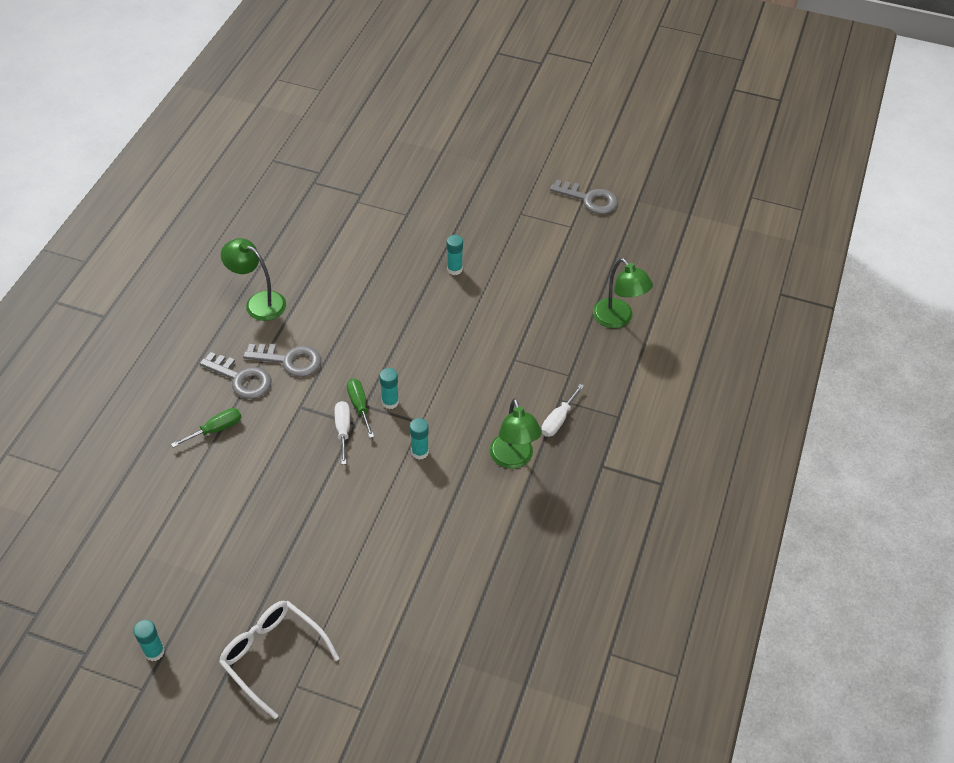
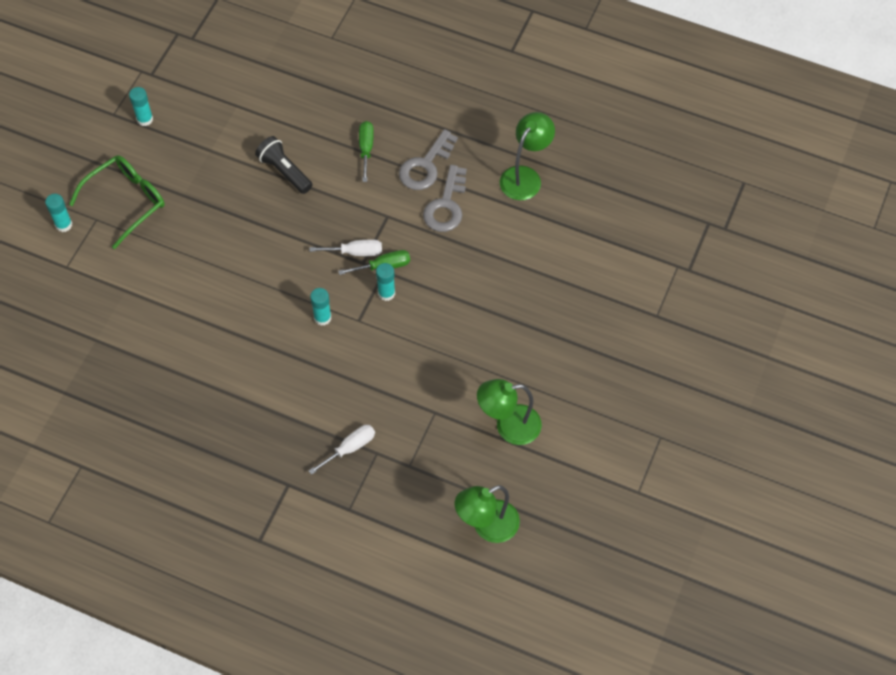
camera: 95 degrees right, 10 degrees up
(216, 429) = (366, 149): green screwdriver -> green screwdriver turned 150 degrees counterclockwise
(240, 500) = (284, 171): none -> black flashlight
(273, 656) = (126, 201): white glasses -> green glasses
(454, 269) = (569, 360): turquoise glue stick -> turquoise glue stick (64, 225)
(513, 459) = (305, 401): green lamp -> green lamp (508, 426)
(558, 420) = (350, 448): white screwdriver -> white screwdriver turned 105 degrees clockwise
(589, 199) = (686, 518): grey key -> none

